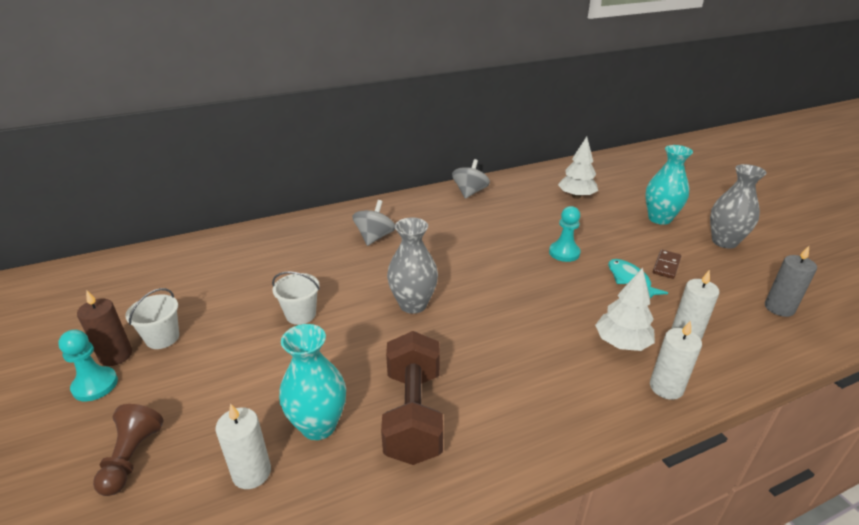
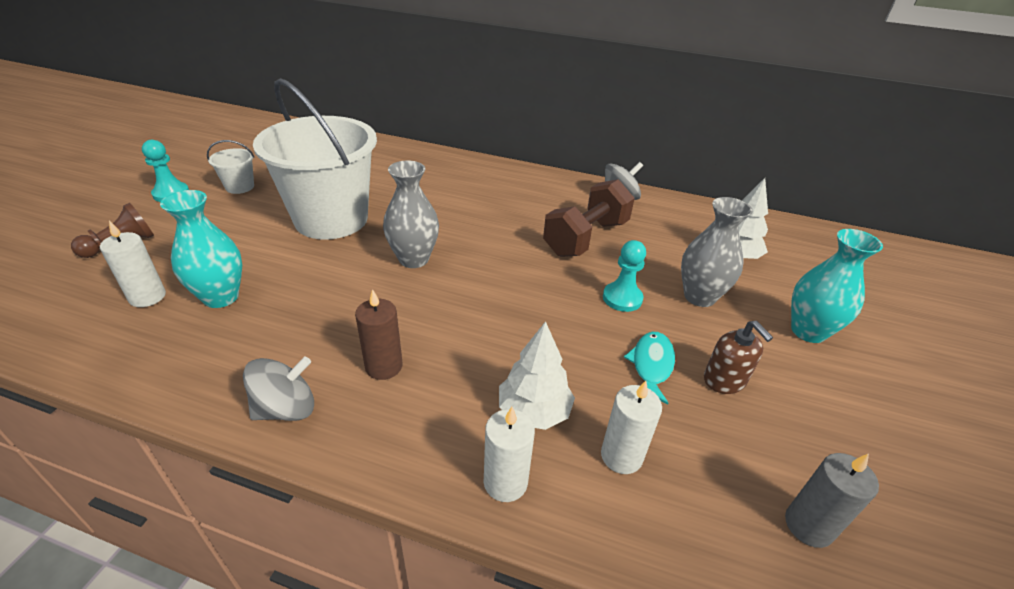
camera: 40 degrees right, 5 degrees up
(116, 355) = (205, 183): brown candle -> brown candle (384, 366)
(301, 314) = (331, 219): white bucket -> white bucket, size x2.48
(374, 237) = (472, 193): grey spinning top -> grey spinning top (286, 408)
(413, 414) = (280, 334): brown dumbbell -> brown dumbbell (585, 238)
(666, 266) = (724, 380): brown domino -> brown soap dispenser
(724, 242) = (863, 406): grey vase -> grey vase (699, 297)

